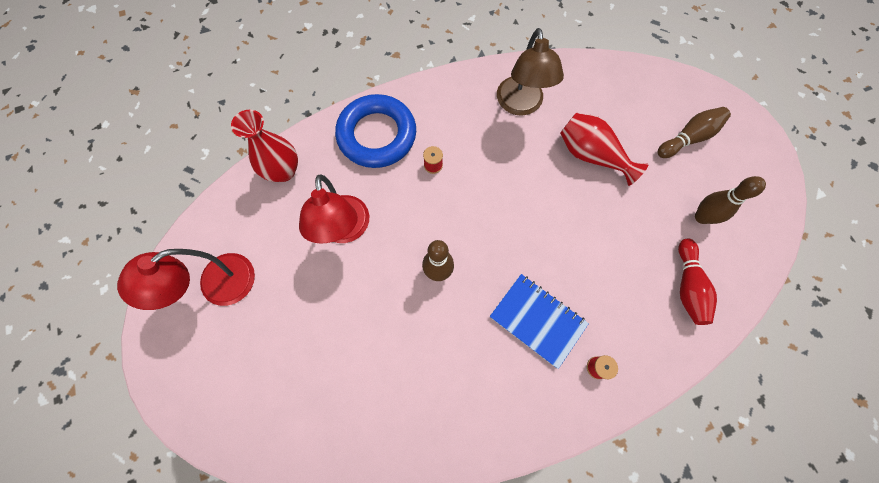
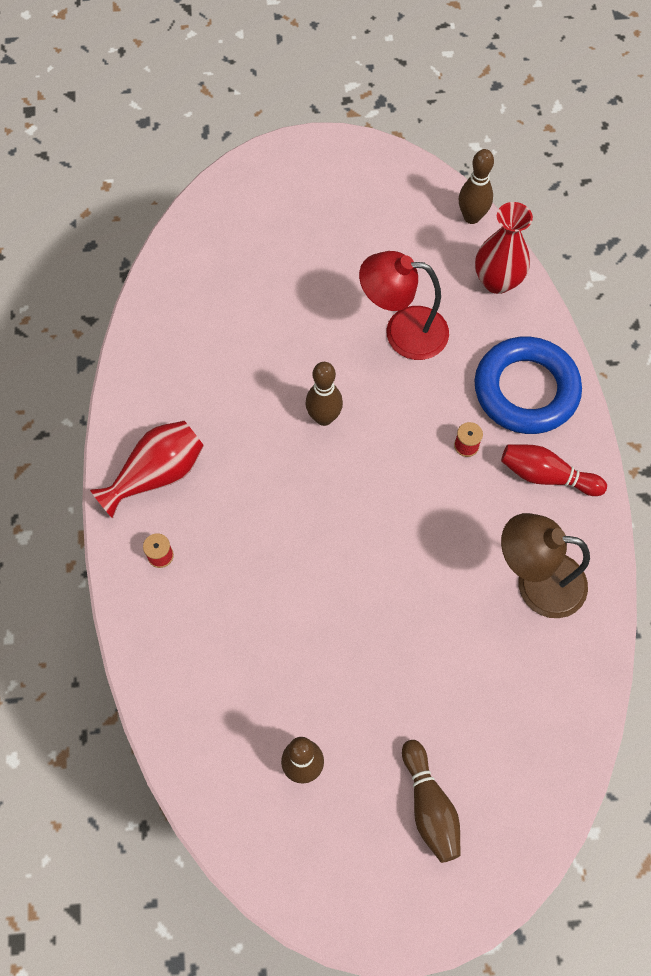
camera: 105 degrees right, 5 degrees down
(217, 286) = (370, 203): red lamp -> none
(222, 201) = (471, 217): none -> brown bowling pin
(537, 320) = (234, 508): blue notebook -> none
(591, 155) = (433, 651): red vase -> red vase (157, 474)
(687, 286) = (217, 703): red bowling pin -> red bowling pin (546, 476)

